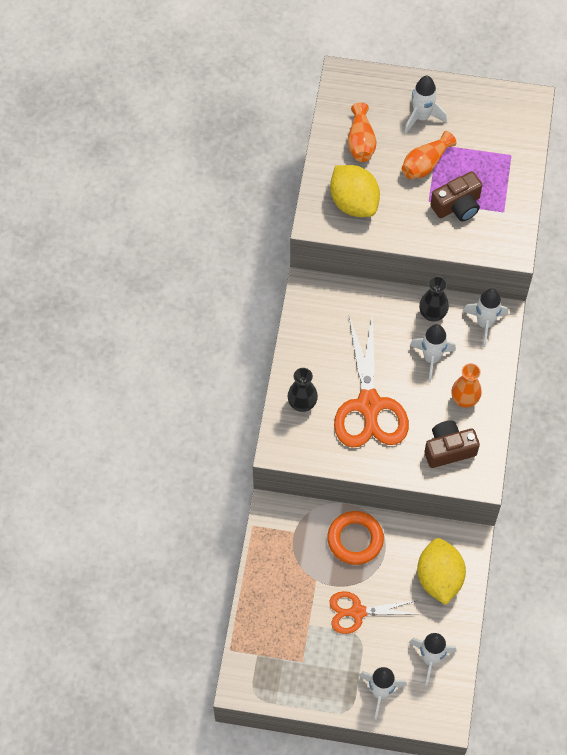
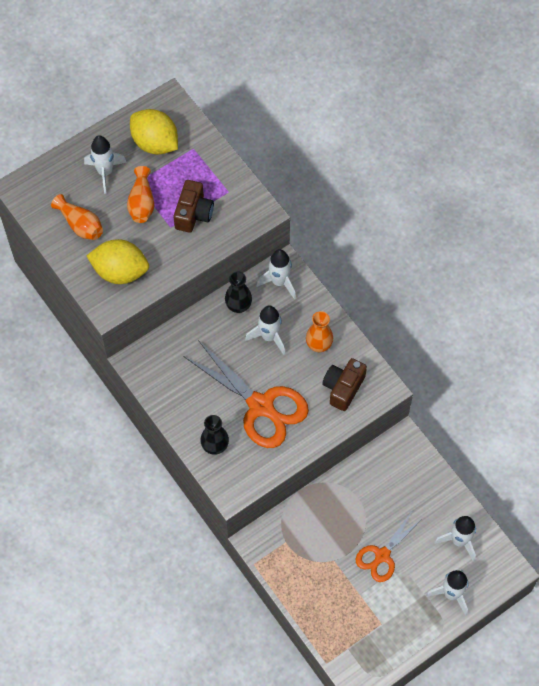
camera: 45 degrees left, 0 degrees up
(355, 539) = (331, 508): orange ring -> none
(439, 578) = (410, 482): yellow lemon -> yellow lemon (155, 143)

